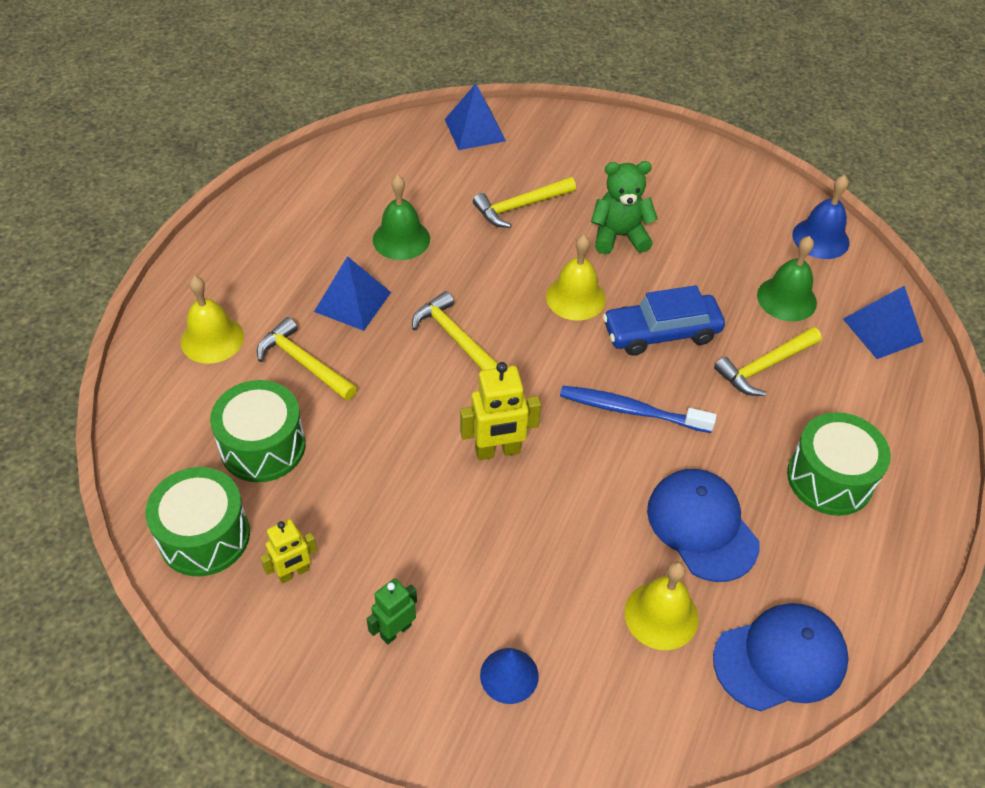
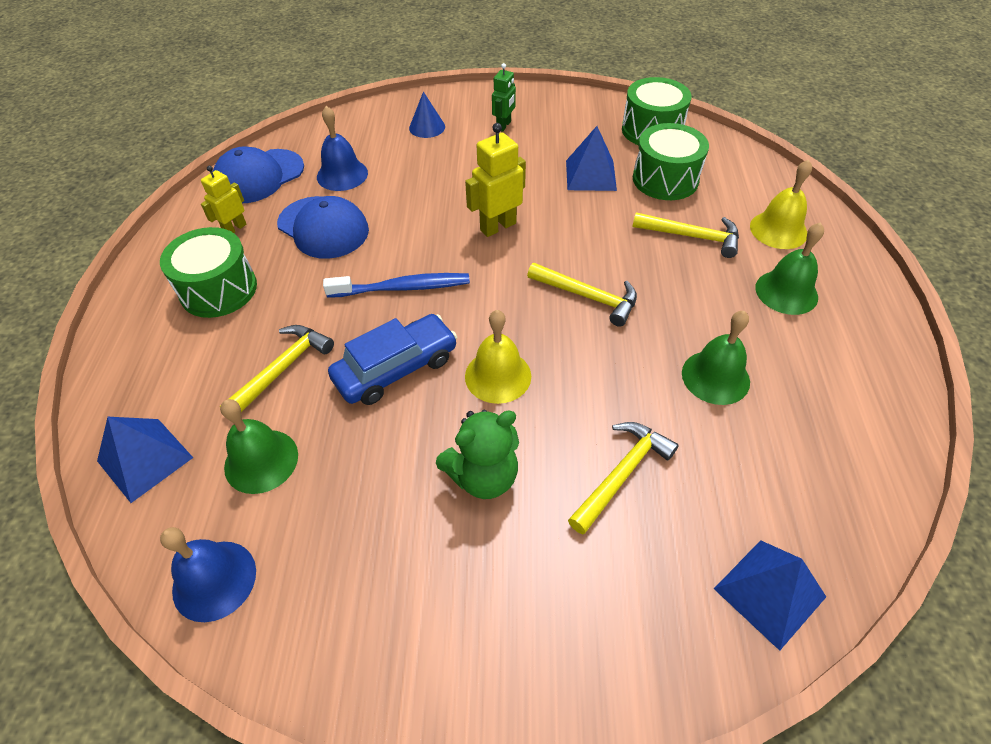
camera: 160 degrees right, 0 degrees up
(275, 280) = (786, 292): none -> green bell
(293, 573) = (583, 130): yellow robot -> yellow robot (235, 228)
(352, 302) = (701, 296): blue pyramid -> blue pyramid (590, 175)
(661, 615) = (342, 175): yellow bell -> blue bell

